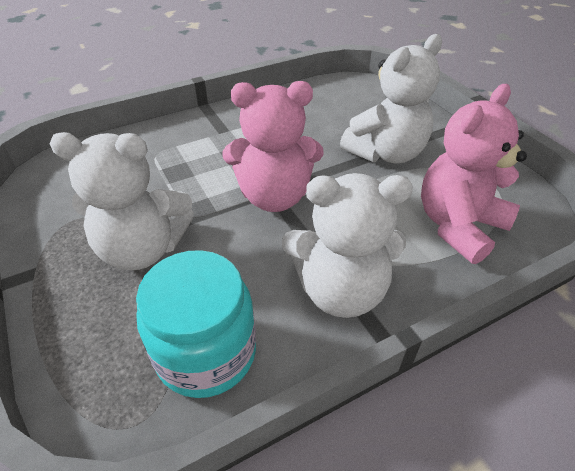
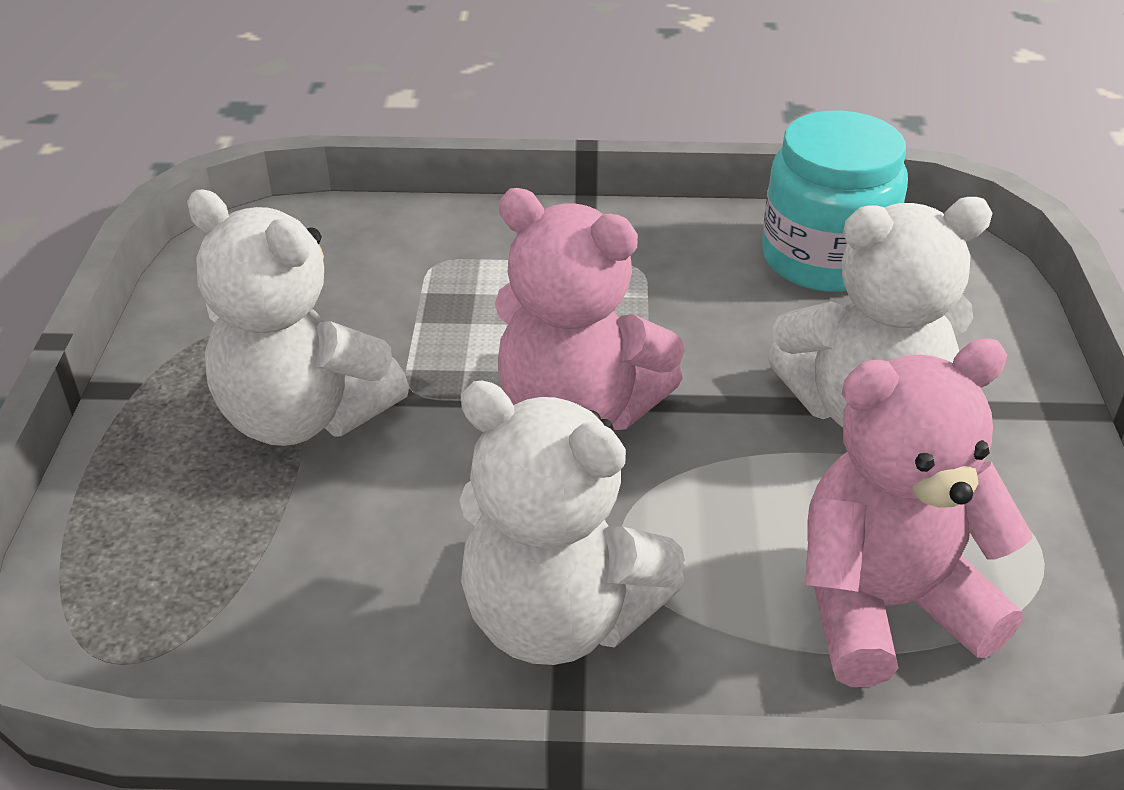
camera: 30 degrees right, 5 degrees down
(206, 352) = (278, 613): turquoise jar -> turquoise jar (824, 258)

